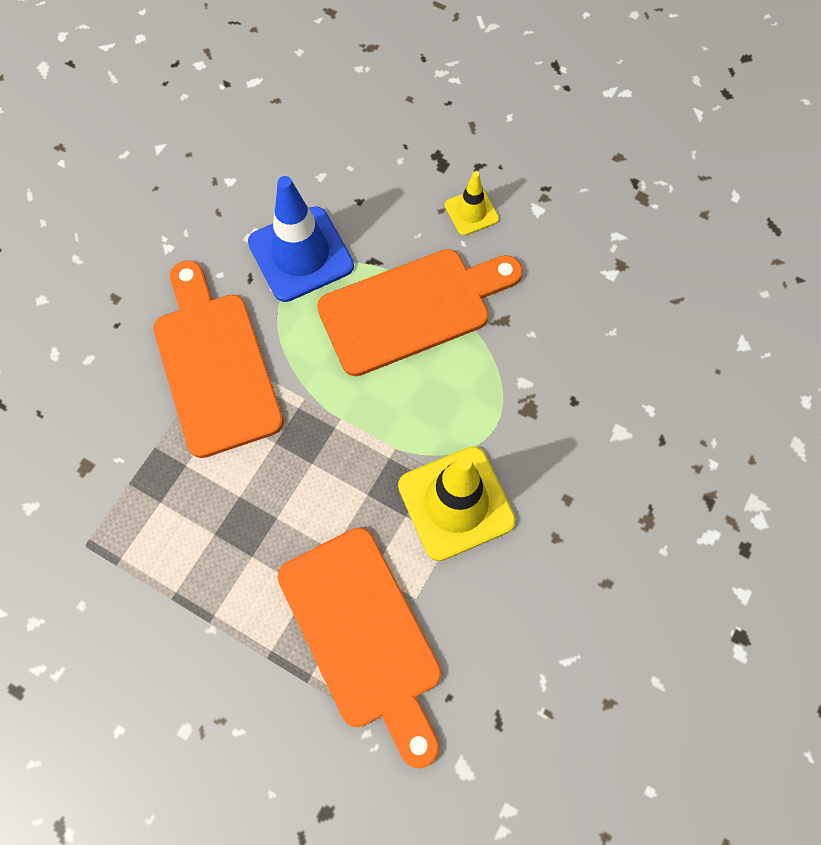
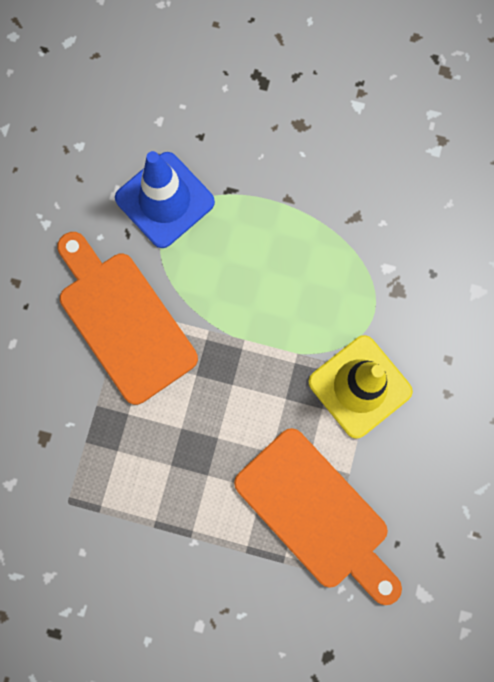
camera: 15 degrees left, 10 degrees up
(412, 309) = (276, 226): orange cutting board -> none
(471, 212) = (301, 122): yellow traffic cone -> none

